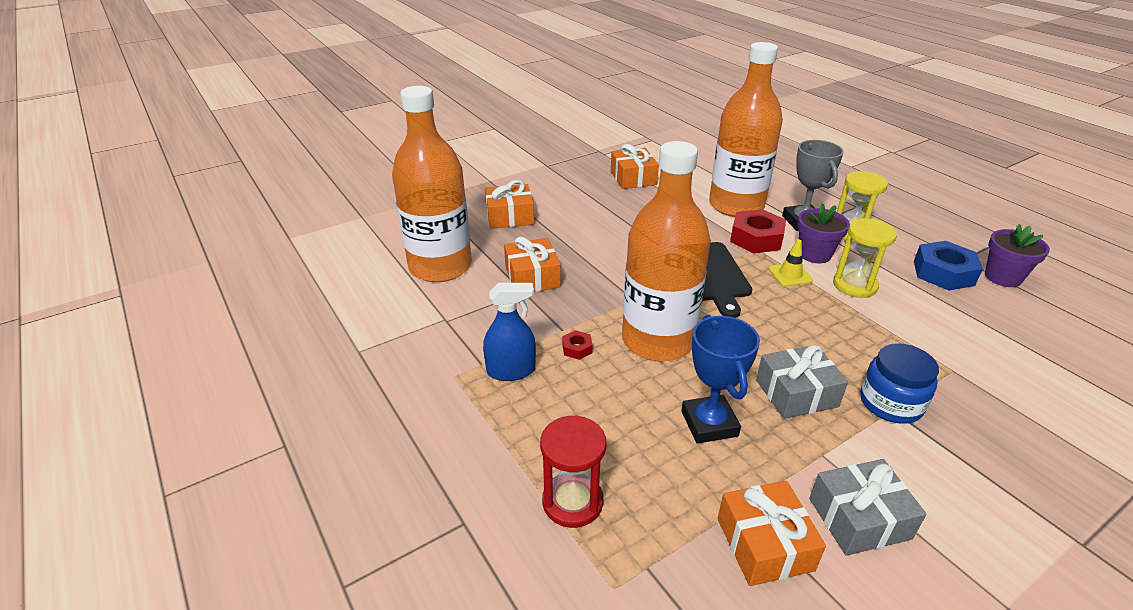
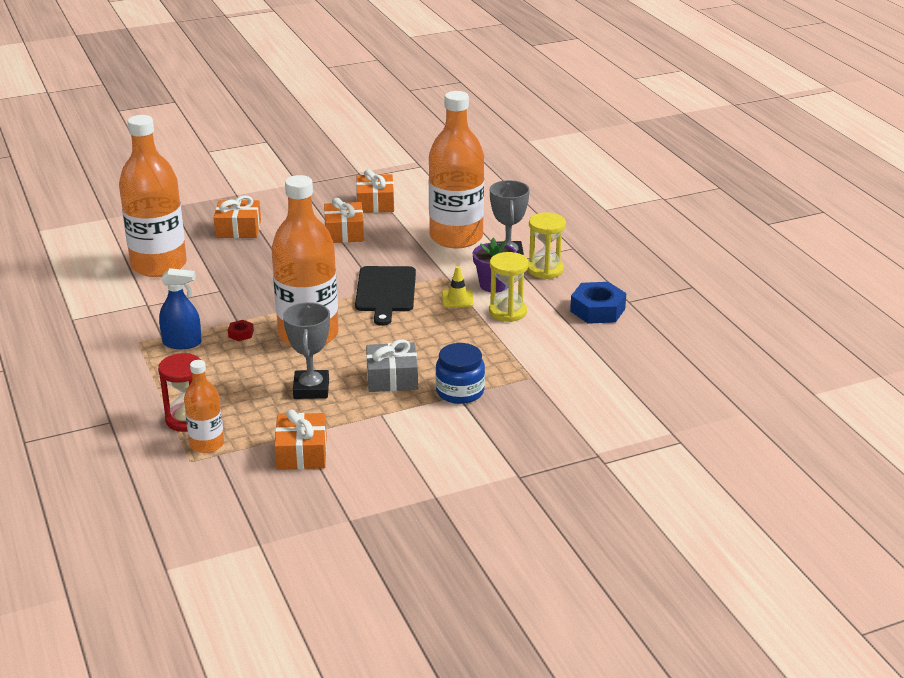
camera: 10 degrees right, 5 degrees down
(532, 277) = (232, 280): orange gift -> orange gift (344, 232)
(622, 547) = (207, 444): none -> orange bottle
(709, 423) = (311, 389): blue trophy -> grey trophy
(756, 238) = (451, 267): red nut -> none
(859, 518) = (376, 448): grey gift -> none
(1002, 277) = (648, 318): purple flower pot -> none

